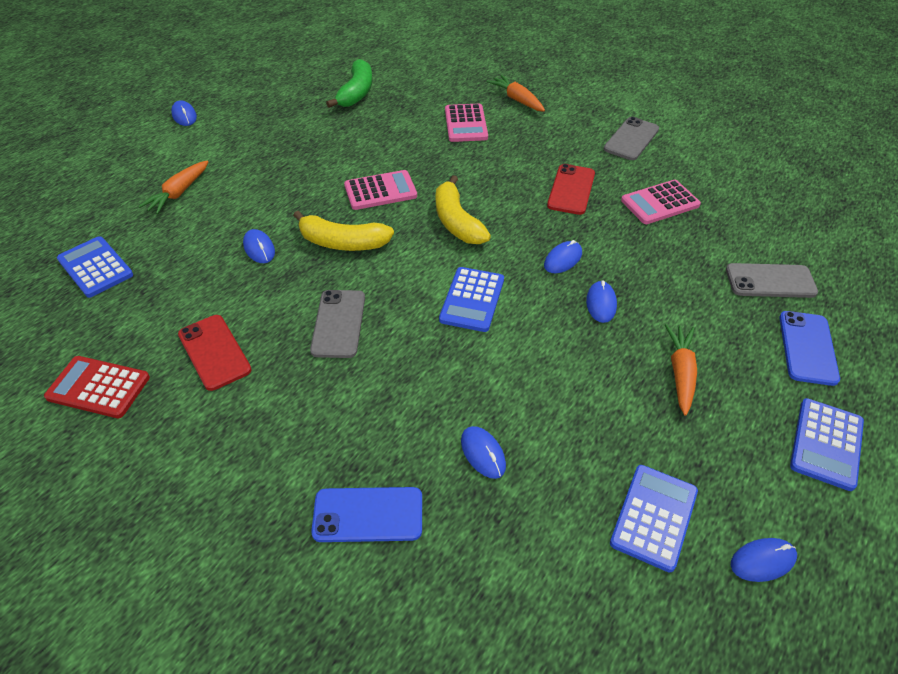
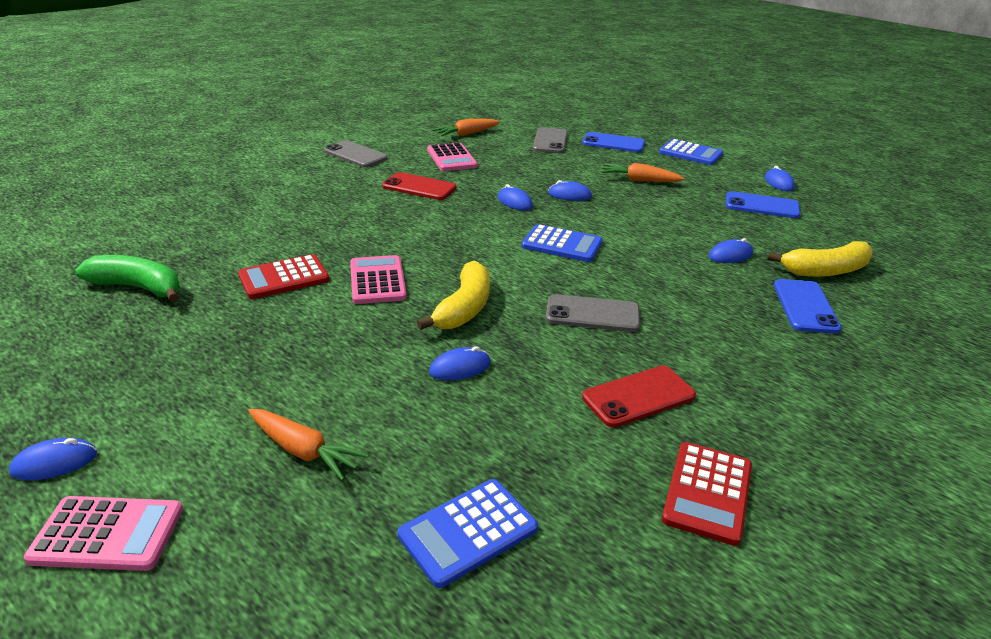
camera: 85 degrees left, 15 degrees down
(378, 146) = (284, 278): none -> red calculator
(457, 221) = (448, 242): yellow banana -> yellow banana (825, 270)
(466, 124) = (274, 223): pink calculator -> pink calculator (107, 534)
(517, 100) = (247, 193): orange carrot -> orange carrot (466, 134)
(653, 517) = (762, 206): blue calculator -> blue phone

